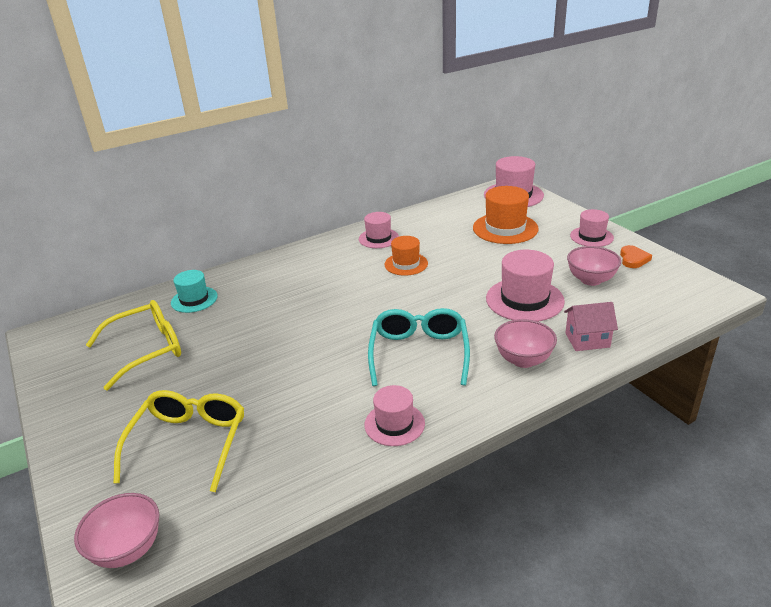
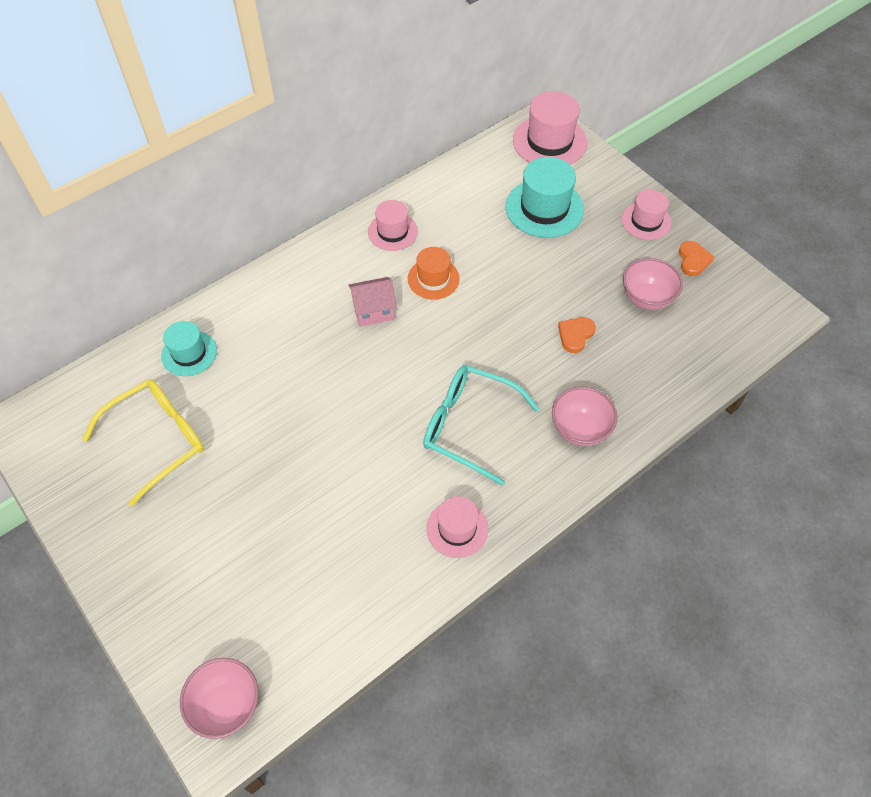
camera: 10 degrees left, 25 degrees up
(189, 443) = (248, 571): yellow glasses -> none
(419, 353) = (468, 426): turquoise glasses -> turquoise glasses turned 60 degrees counterclockwise
(505, 228) = (544, 208): orange hat -> turquoise hat
(524, 300) = (575, 335): pink hat -> orange heart
(587, 340) = (645, 395): pink house -> pink house (373, 311)

